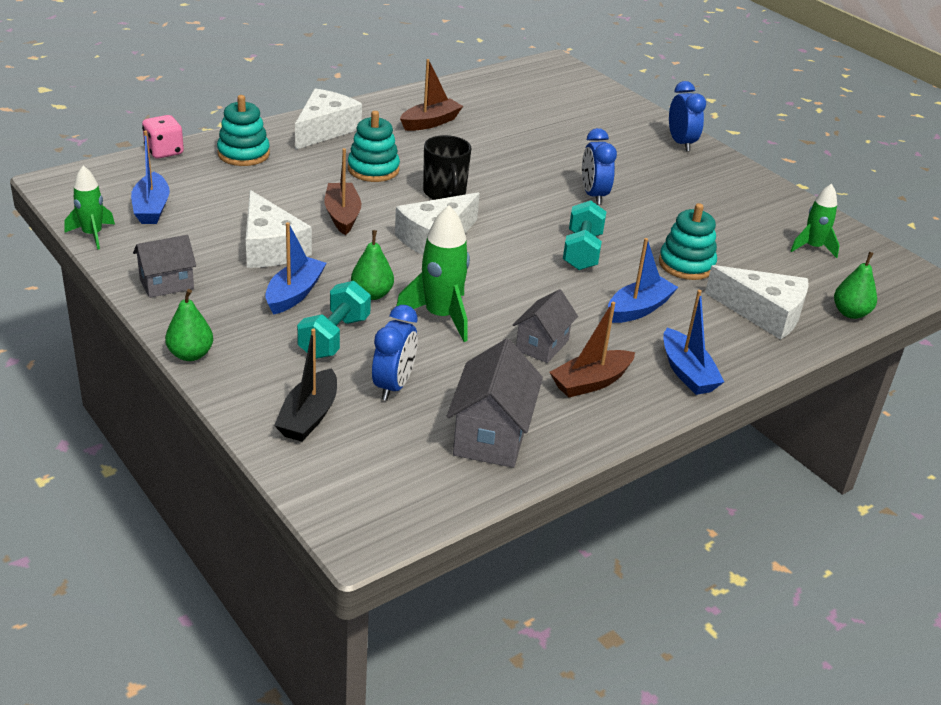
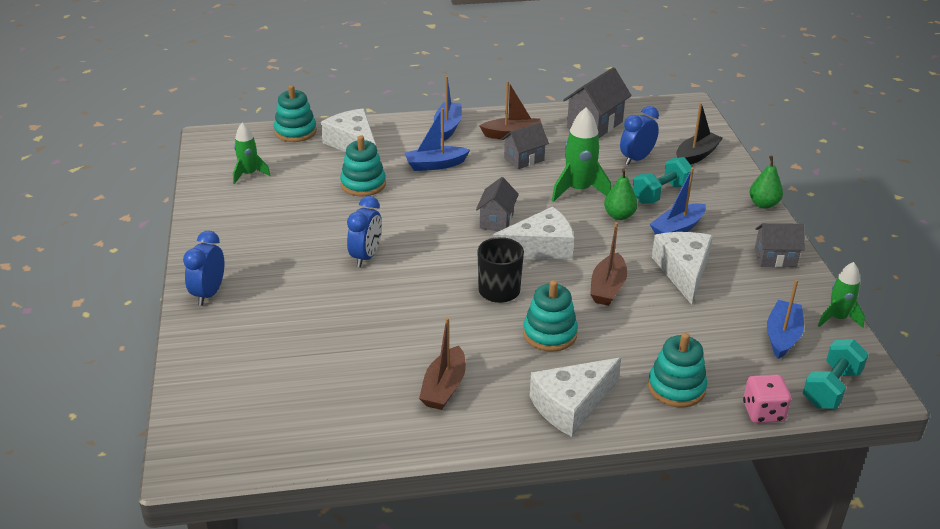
camera: 150 degrees left, 0 degrees up
(430, 122) = (444, 387): brown boat -> brown boat turned 60 degrees counterclockwise
(504, 257) = (496, 221): none -> grey house
(582, 251) = (431, 211): turquoise dumbbell -> turquoise dumbbell (831, 388)
(850, 313) = (295, 132): green pear -> turquoise stacking toy

